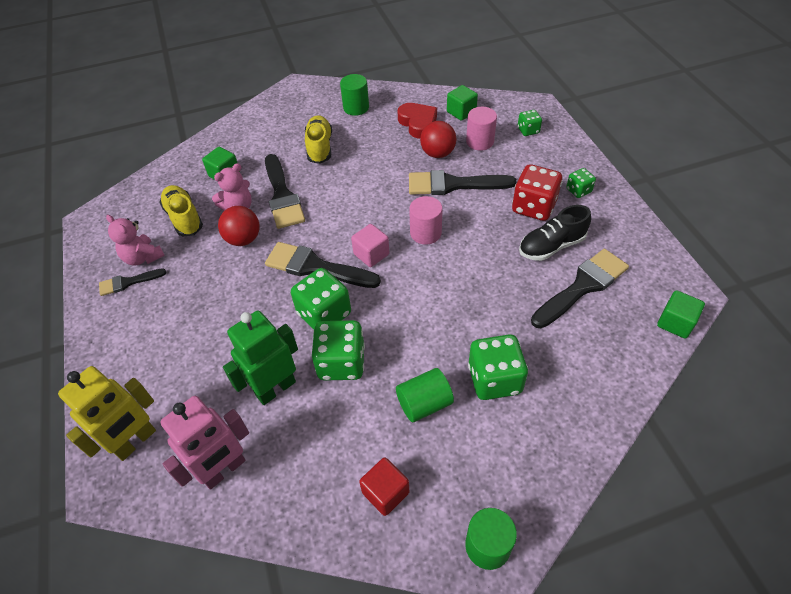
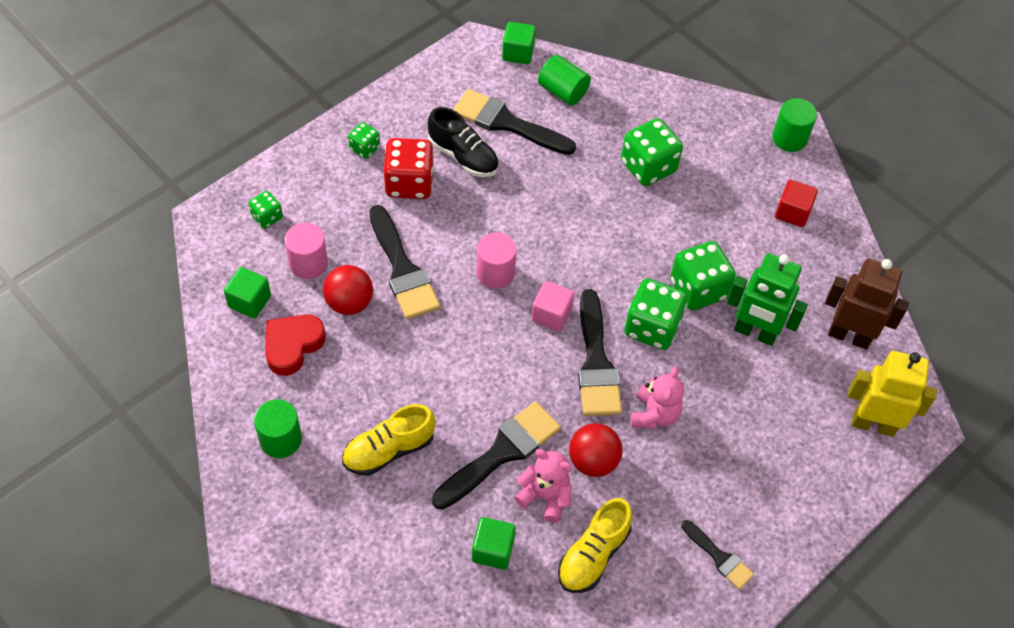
camera: 120 degrees left, 5 degrees up
(143, 257) = (677, 565): pink teddy bear -> pink teddy bear (654, 414)
(224, 470) = (849, 336): pink robot -> brown robot
(424, 403) = (701, 210): green cylinder -> green cylinder (563, 91)

